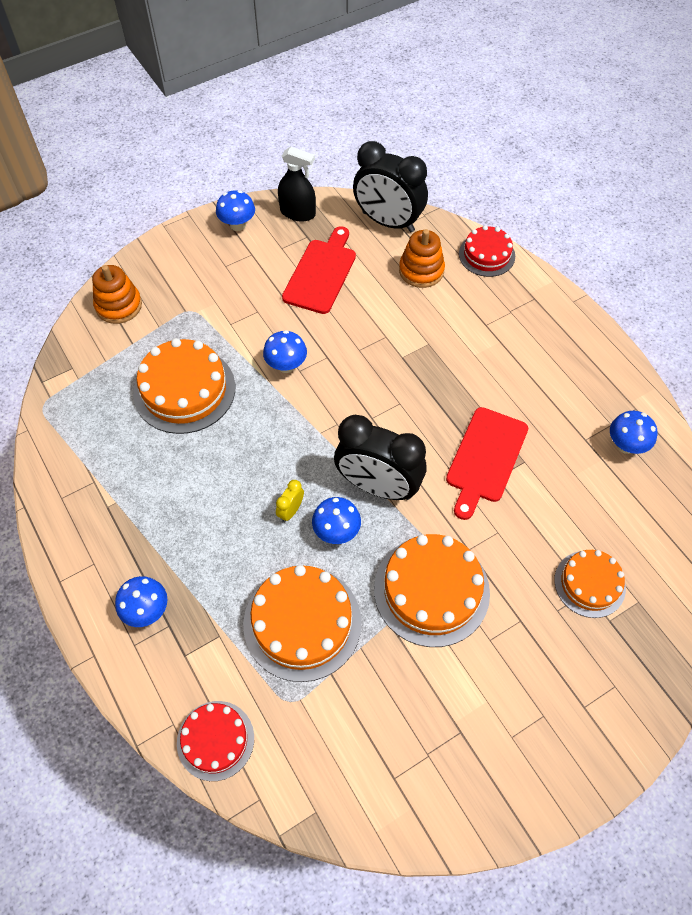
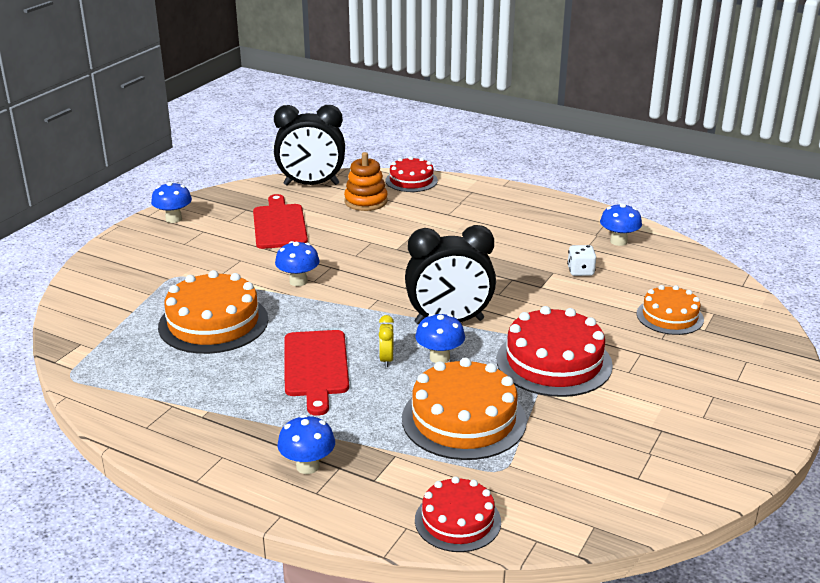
camera: 30 degrees left, 30 degrees down
(118, 306) = (96, 293): orange stacking toy -> none
(297, 213) = (225, 199): black spray bottle -> none
(431, 590) = (554, 362): orange cake -> red cake
(485, 458) = (521, 280): red cutting board -> red cutting board (316, 367)
(552, 473) = (580, 271): none -> white dice

